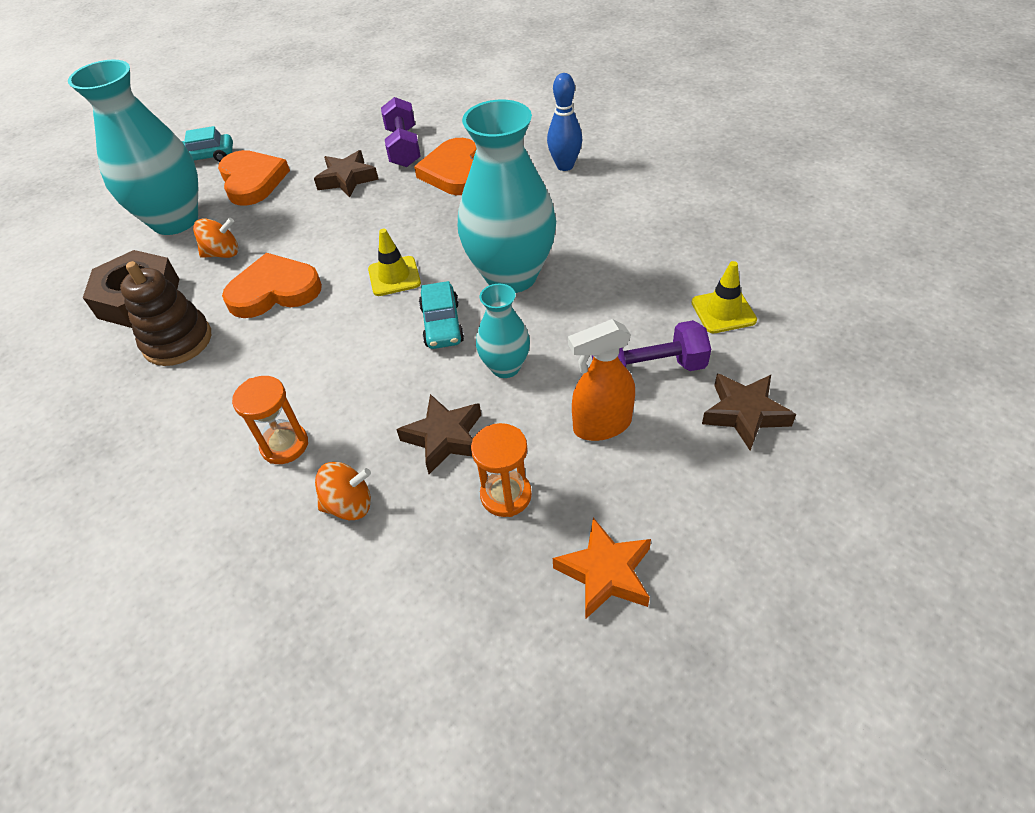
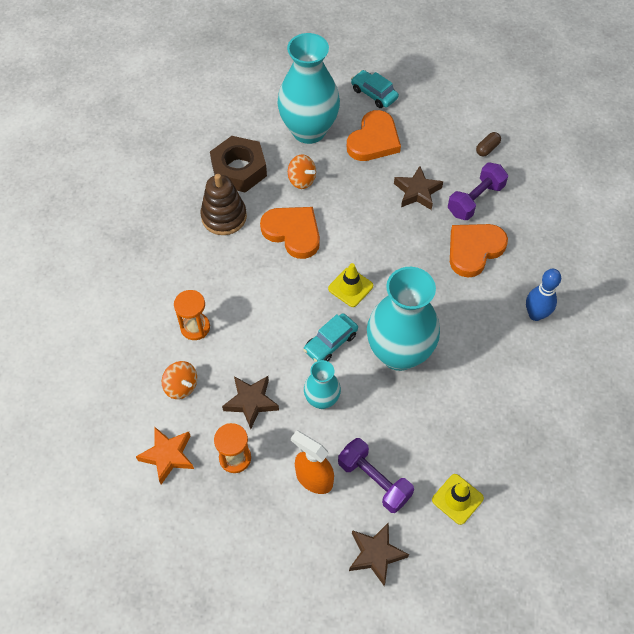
camera: 50 degrees right, 10 degrees up
(361, 117) = (487, 148): none -> brown capsule
(605, 573) = (220, 536): orange star -> orange star (168, 456)

